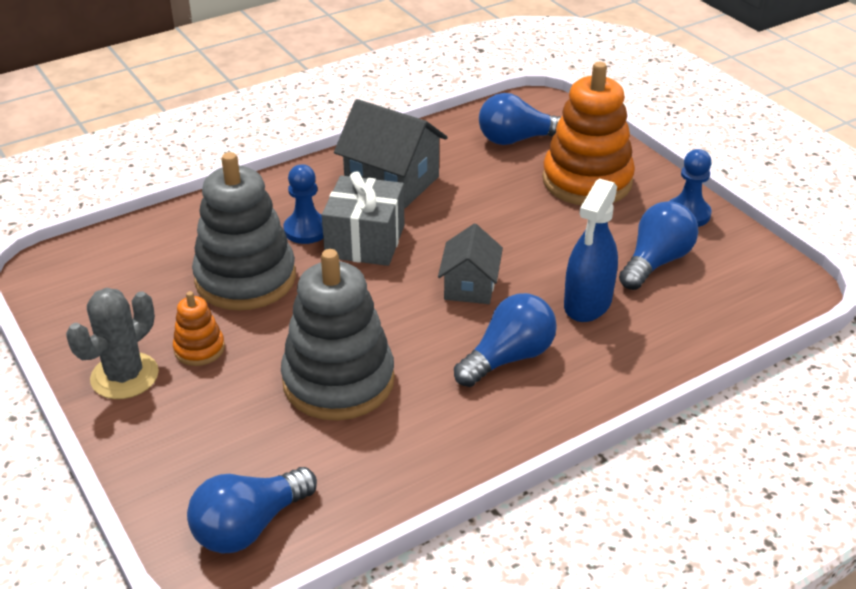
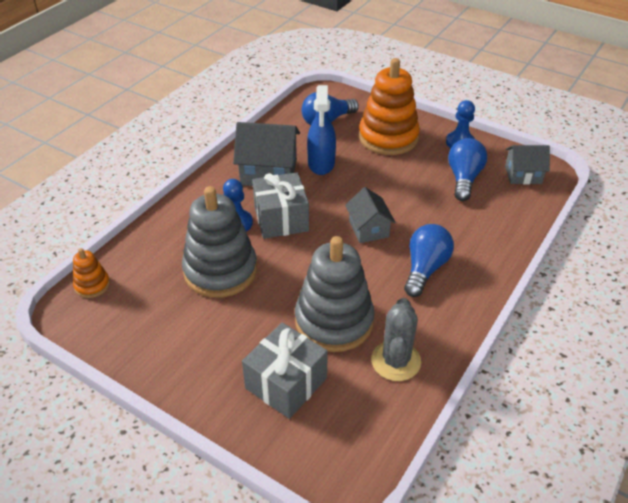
camera: 25 degrees left, 5 degrees up
(124, 376) = (187, 370): grey cactus -> grey cactus (396, 361)
(199, 349) = (225, 332): orange stacking toy -> orange stacking toy (92, 285)
(225, 431) = (286, 383): none -> grey gift
(249, 526) = (350, 443): blue light bulb -> none
(588, 303) = (445, 217): blue spray bottle -> blue spray bottle (321, 163)
(751, 281) = (523, 175): none -> grey house

